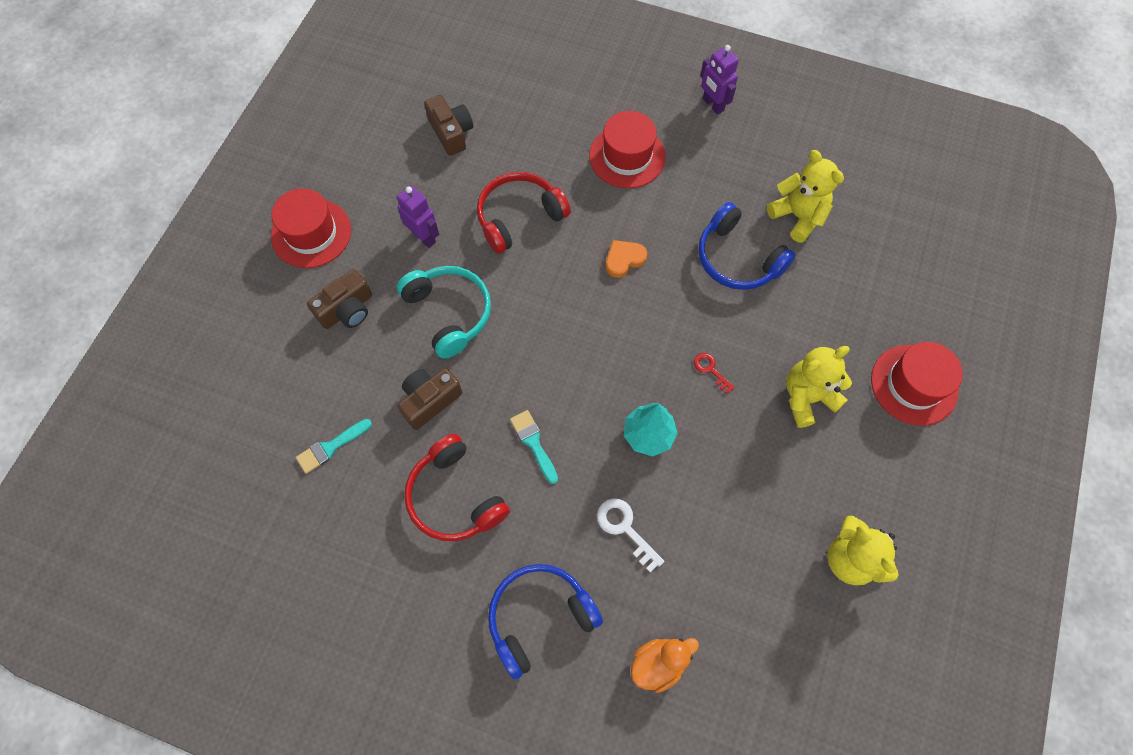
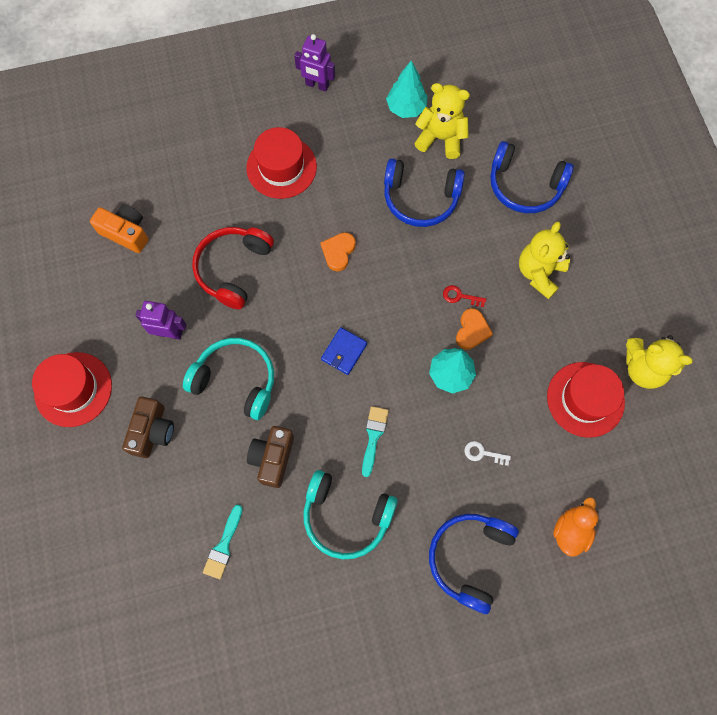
camera: 35 degrees left, 5 degrees up
(451, 133) = (126, 232): brown camera -> orange camera
(455, 497) = (346, 516): red headphones -> turquoise headphones
(533, 443) = (373, 436): turquoise brush -> turquoise brush turned 75 degrees clockwise
(563, 350) = (344, 352): none -> blue wallet
(625, 528) = (482, 453): white key -> white key, size x0.65
(699, 408) = (472, 330): none -> orange heart
(783, 171) = (406, 108): none -> turquoise tree
(851, 308) = (524, 186): none -> blue headphones
(914, 384) = (602, 216): red hat -> red hat (585, 399)

